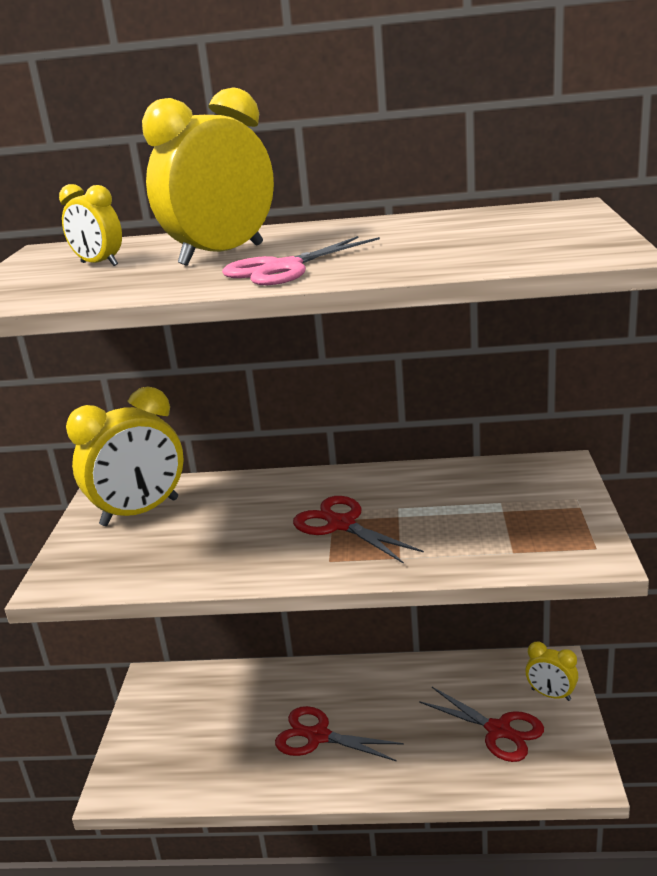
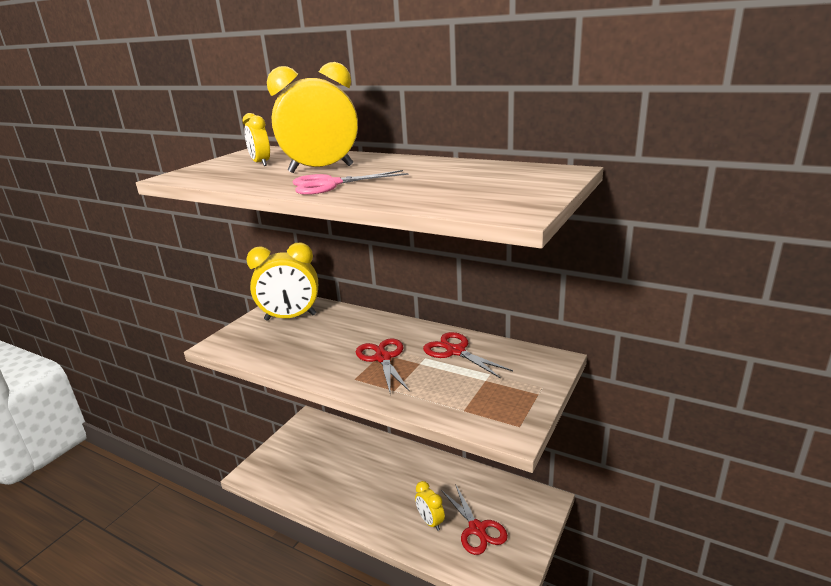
camera: 25 degrees right, 0 degrees up
(318, 736) = (369, 488): red scissors -> red scissors (455, 351)
(551, 695) = (529, 520): yellow clock -> yellow clock (430, 521)

